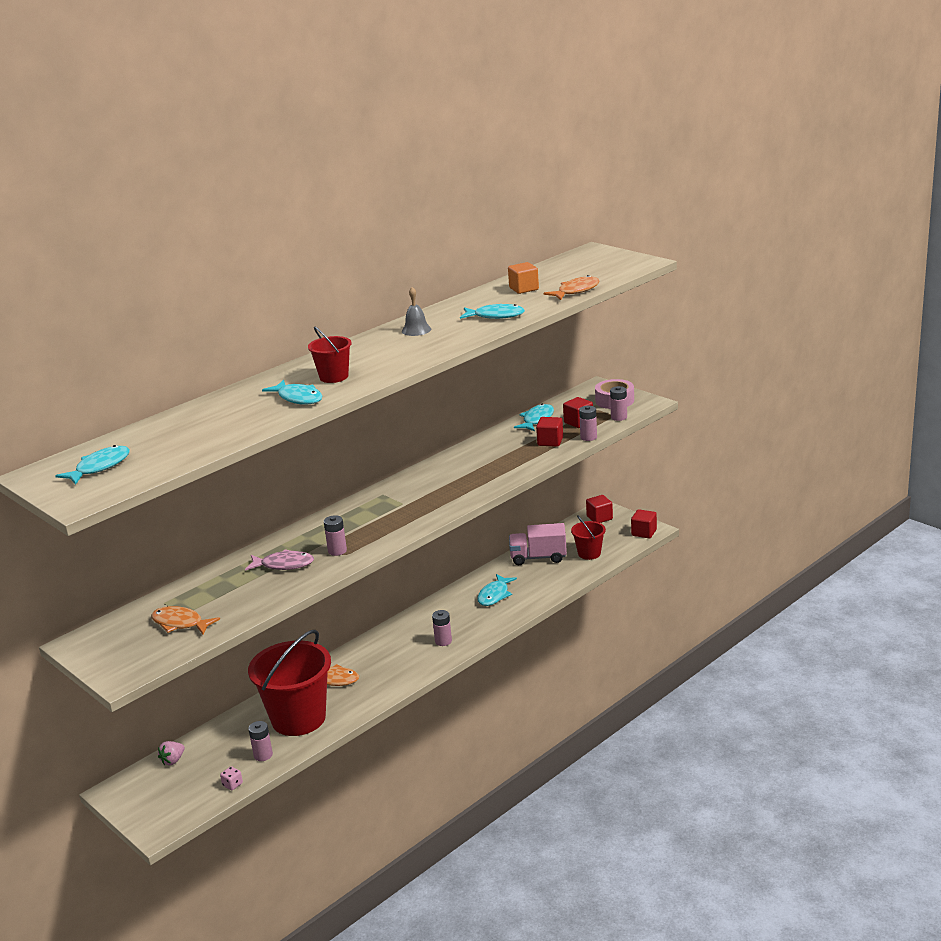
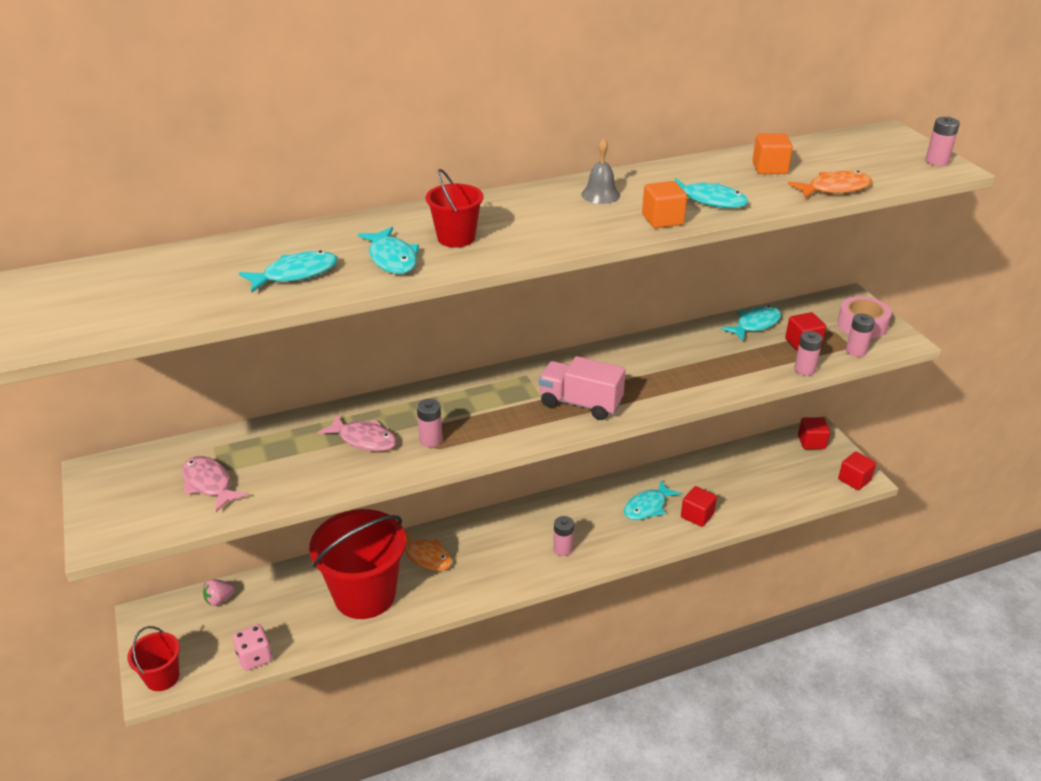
camera: 20 degrees right, 10 degrees up
(100, 467) = (102, 294): turquoise fish -> turquoise fish (295, 274)
(180, 623) = (209, 484): orange fish -> pink fish
(232, 784) = (255, 657): pink dice -> pink dice, size x1.68
(263, 755) = (305, 630): pink battery -> pink battery (936, 161)
(471, 334) = (662, 220): none -> orange cube
(538, 557) = (718, 473): pink truck -> pink truck (580, 403)
(550, 441) = (755, 361): red cube -> red cube (697, 515)
(589, 553) = (778, 487): red bucket -> red bucket (162, 677)

